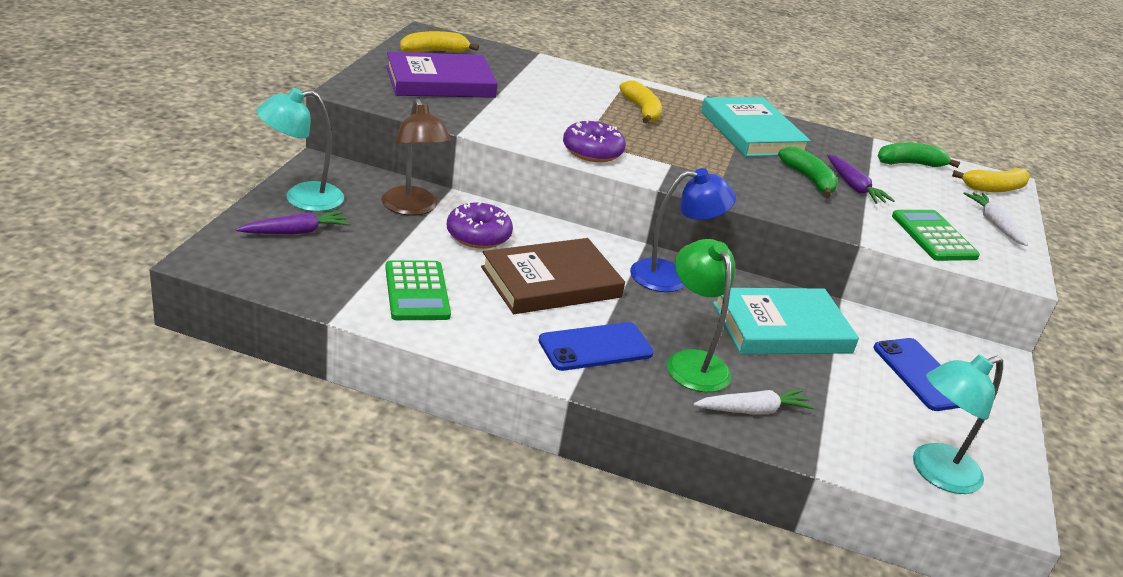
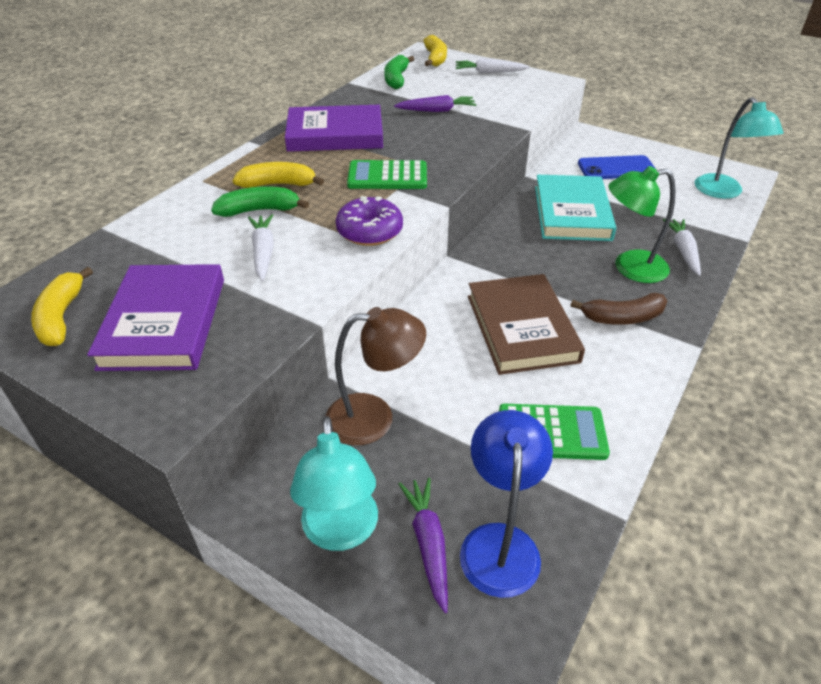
camera: 70 degrees left, 10 degrees up
(478, 235) = (436, 368): purple donut -> none
(538, 109) = (263, 252): none -> white carrot
(595, 347) = (622, 317): blue phone -> brown banana
(671, 276) = (504, 252): blue lamp -> blue lamp (499, 542)
(752, 133) = (335, 134): turquoise book -> purple book
(809, 180) = (426, 127): green banana -> green banana (259, 210)
(933, 236) = (512, 98): green calculator -> green calculator (387, 176)

